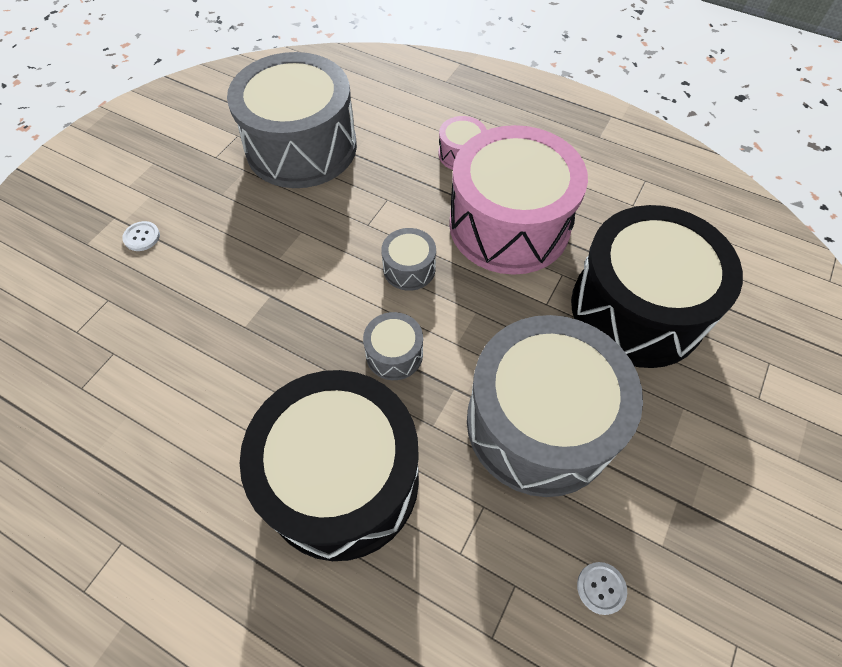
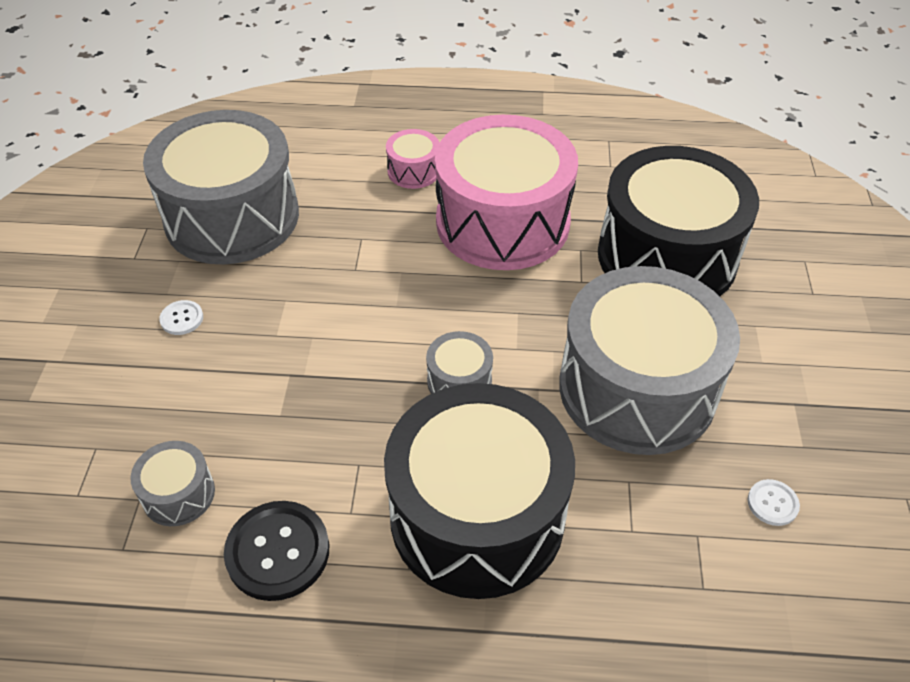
camera: 25 degrees left, 10 degrees down
(142, 237) = (96, 369): white button -> white button (182, 318)
(180, 440) = (278, 552): none -> black button
(409, 268) = (425, 296): grey drum -> grey drum (178, 494)

